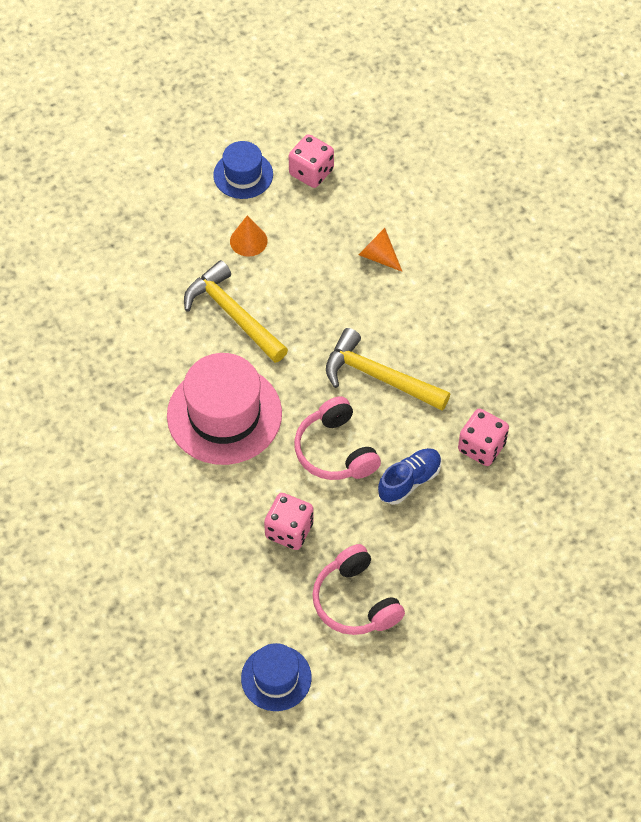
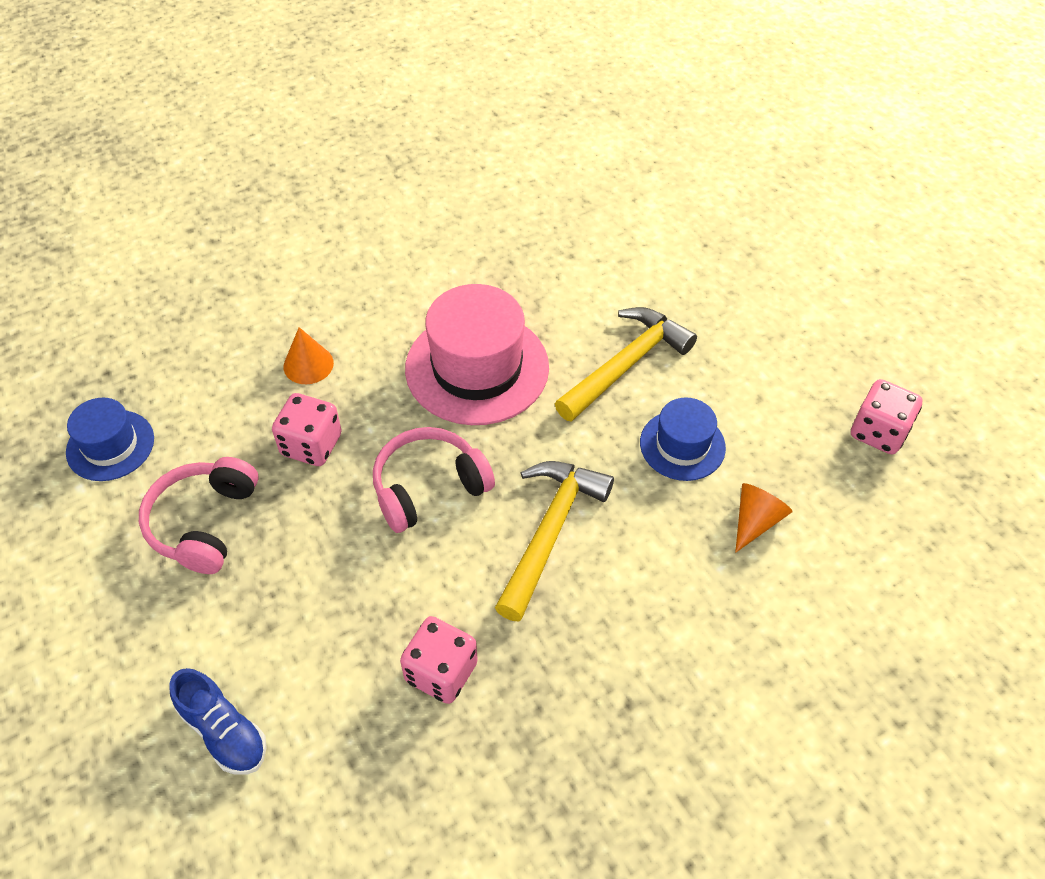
camera: 85 degrees right, 5 degrees down
(243, 175) = (849, 358): blue hat -> blue hat (682, 445)
(248, 241) = (744, 372): orange cone -> orange cone (308, 364)
(355, 601) = (204, 523): pink headphones -> pink headphones turned 45 degrees counterclockwise
(409, 481) = (382, 578): blue shoe -> blue shoe (224, 731)

